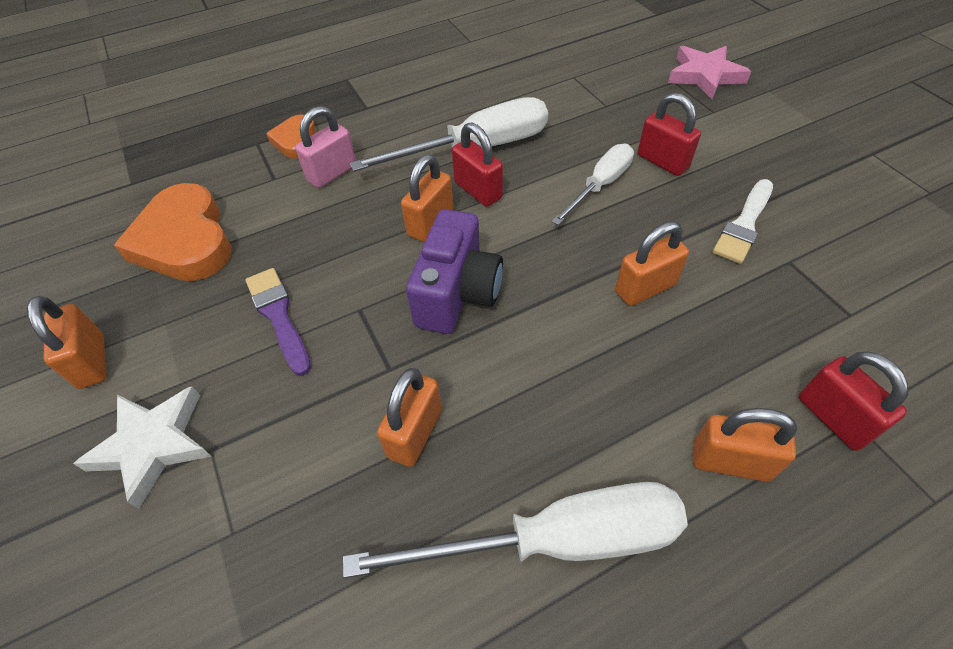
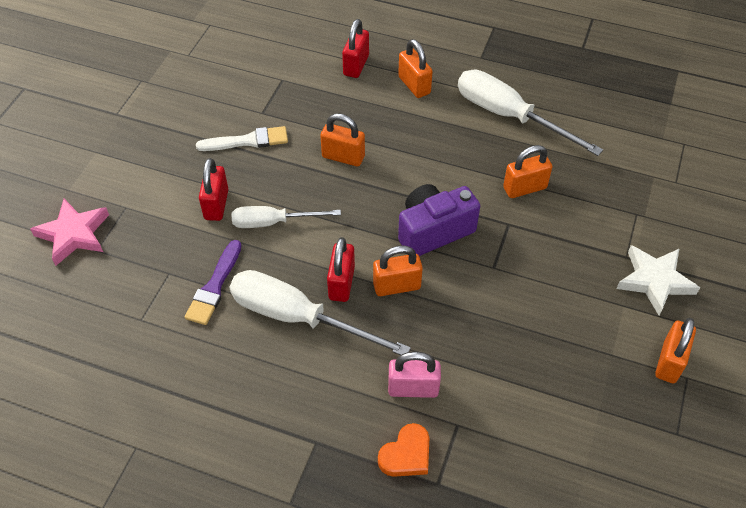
camera: 135 degrees left, 0 degrees up
(185, 241) = (562, 416): orange heart -> none
(279, 317) = (541, 300): purple brush -> purple brush (214, 286)

